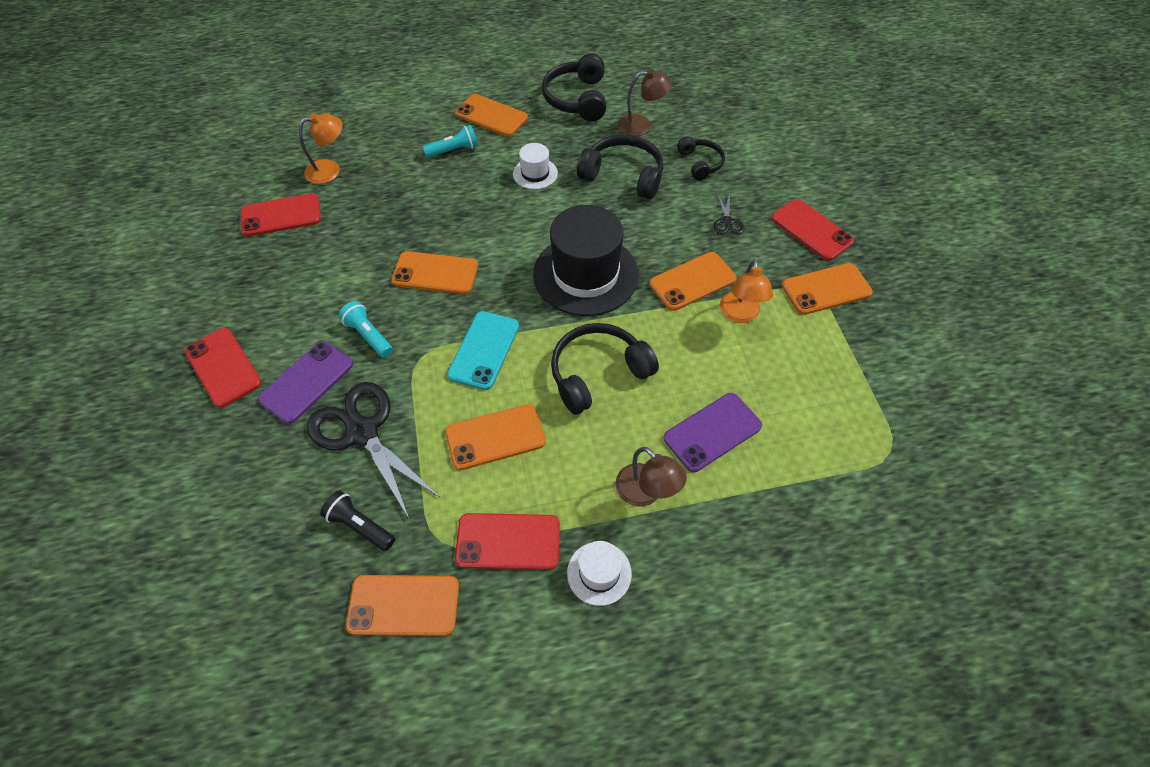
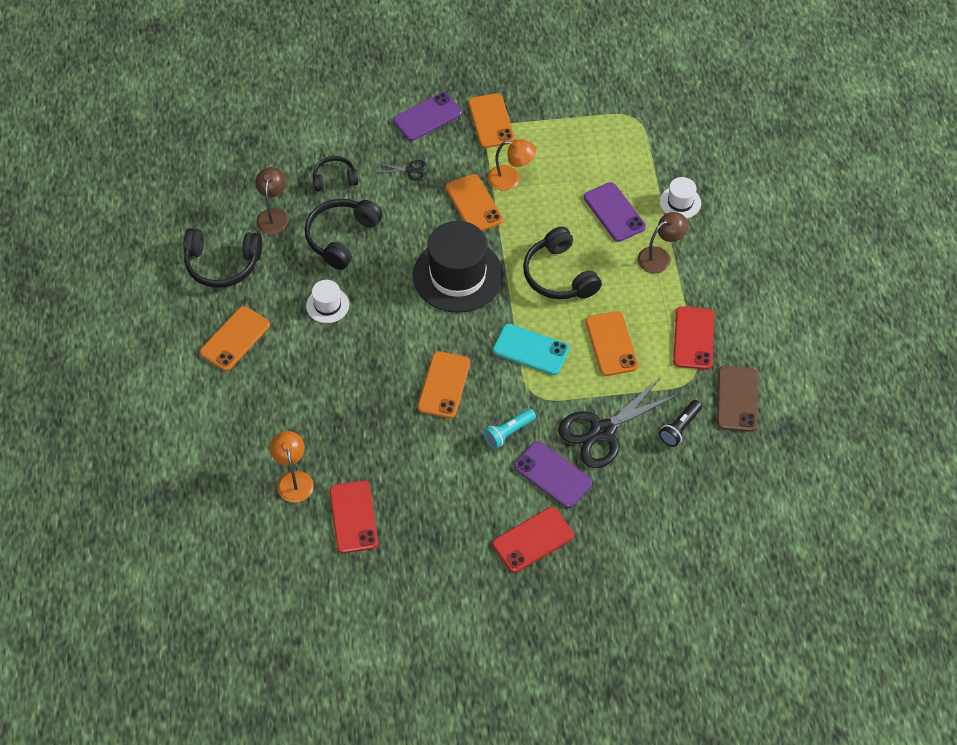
camera: 85 degrees left, 0 degrees up
(403, 605) = (737, 399): orange phone -> brown phone
(454, 150) = (282, 371): turquoise flashlight -> none
(599, 573) = (716, 288): white hat -> white hat (680, 202)
(811, 230) = (427, 117): red phone -> purple phone

